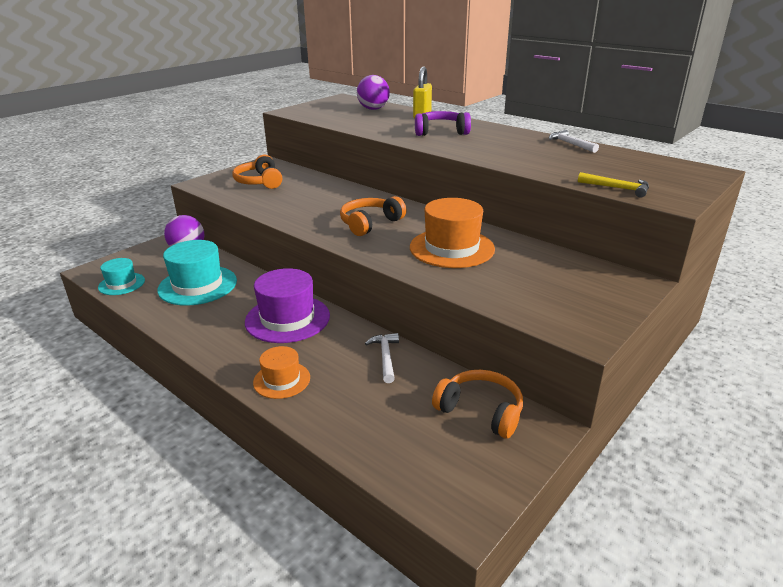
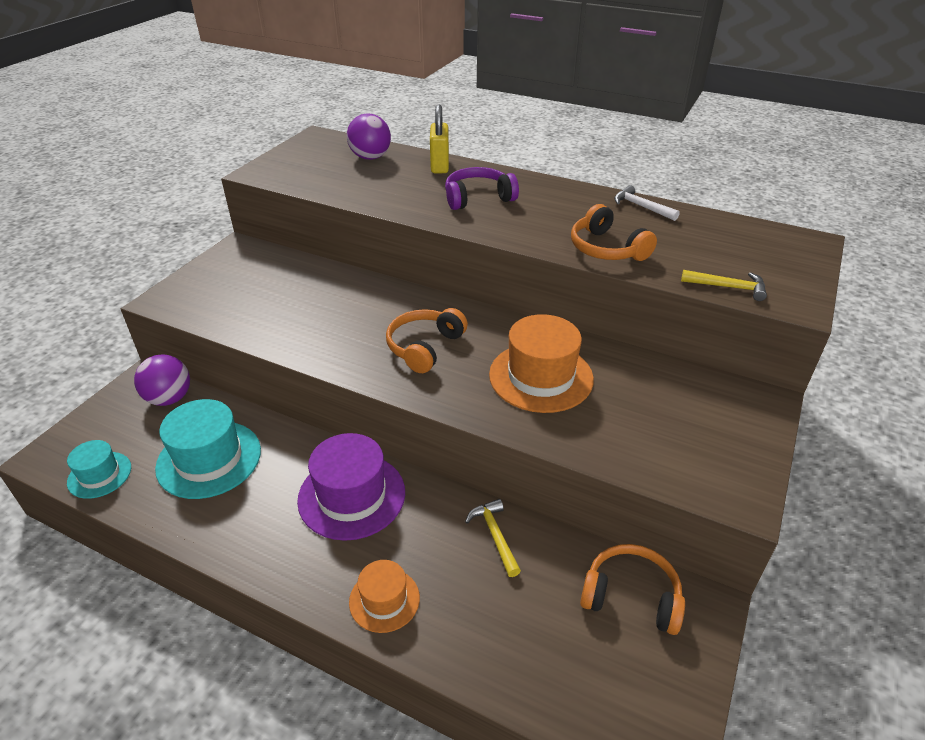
camera: 15 degrees left, 10 degrees up
(259, 182) = (245, 286): orange headphones -> orange headphones (606, 249)
(385, 357) = (495, 535): white hammer -> yellow hammer

